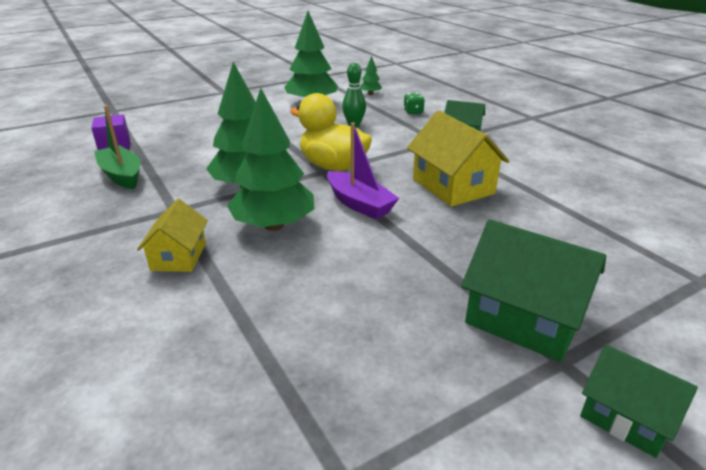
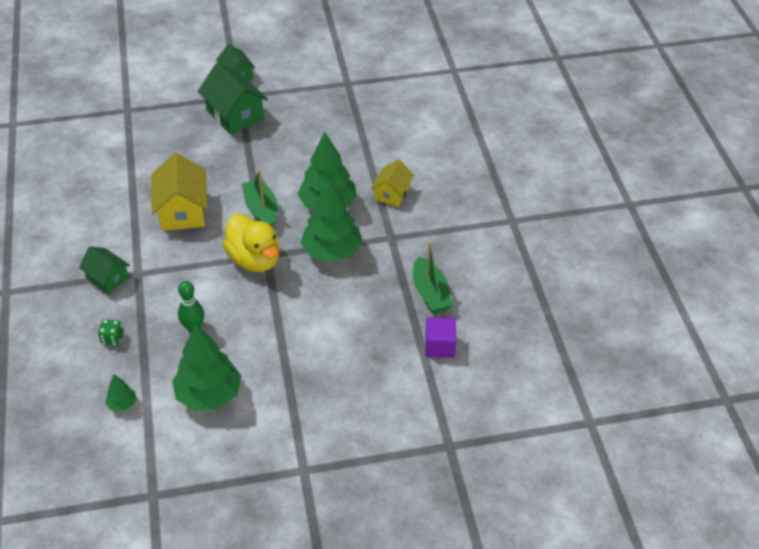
camera: 160 degrees left, 15 degrees up
(359, 204) = (261, 210): purple boat -> green boat

